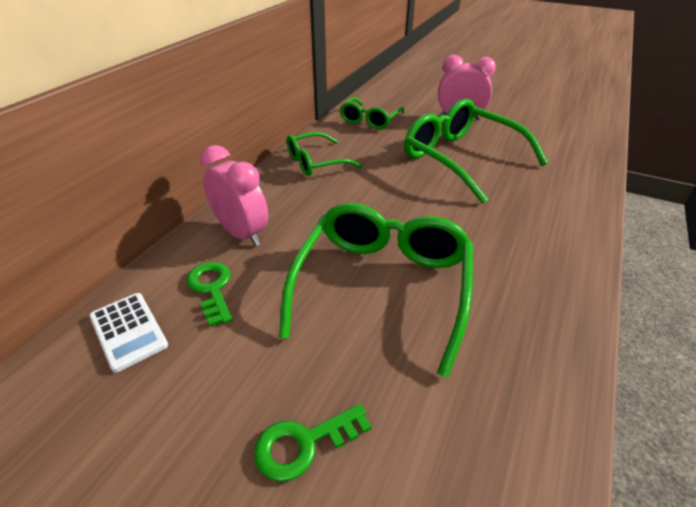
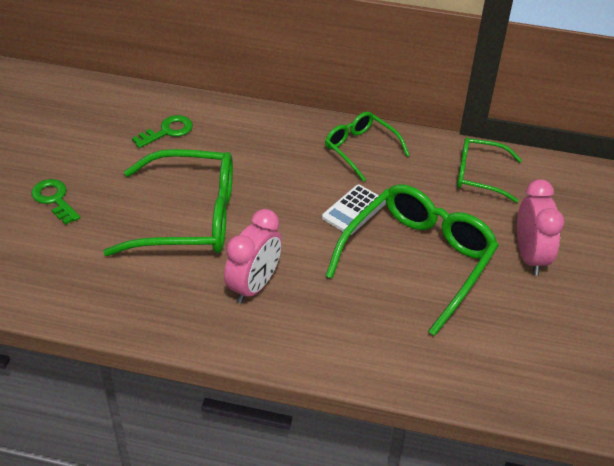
camera: 75 degrees right, 5 degrees up
(128, 331) = (123, 108): white calculator -> white calculator (354, 210)
(242, 233) = (232, 129): pink clock -> pink clock (254, 286)

